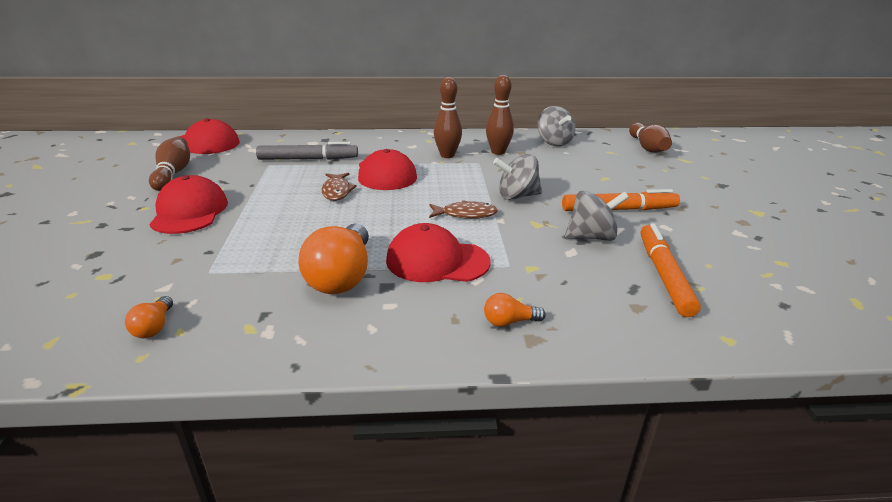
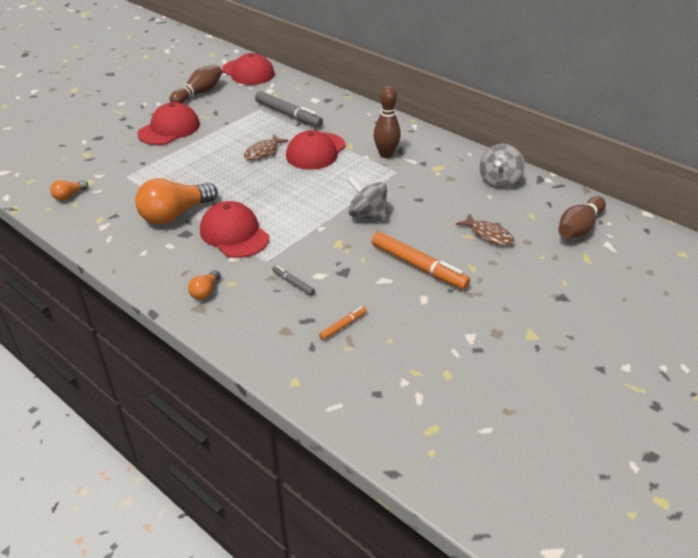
camera: 45 degrees right, 10 degrees up
(465, 214) = (307, 211): brown fish -> brown fish (488, 235)
(498, 152) = (431, 169): brown bowling pin -> none
(509, 322) = (205, 291): orange light bulb -> orange light bulb turned 105 degrees counterclockwise
(565, 269) = (293, 283): none -> grey marker
(591, 237) = (354, 274): grey spinning top -> none
(664, 275) = (343, 326): orange marker -> orange marker, size x0.48

